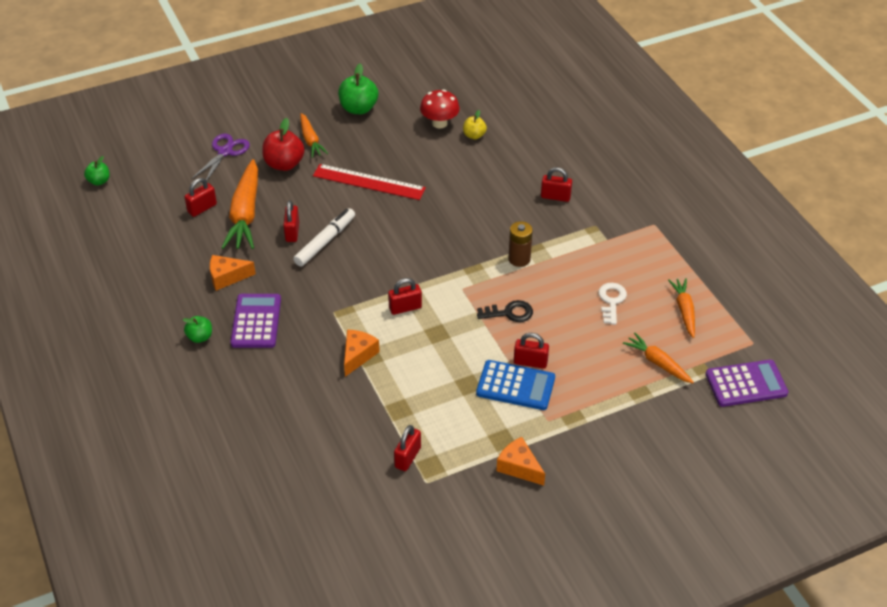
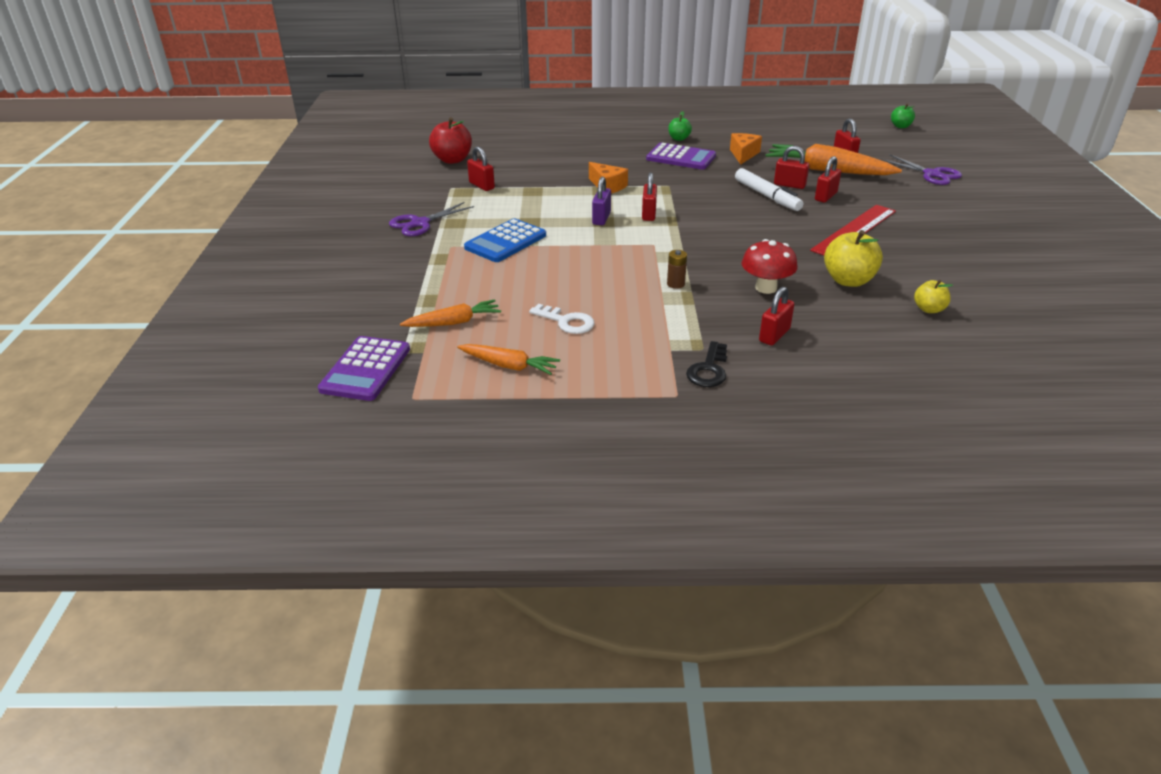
camera: 115 degrees right, 10 degrees down
(284, 164) = (902, 196): red apple -> red apple (452, 160)
(310, 140) = (942, 214): orange carrot -> none
(358, 108) = (1003, 248): green apple -> none
(432, 337) = (601, 218): none -> purple padlock
(439, 123) = (962, 292): red mushroom -> red mushroom (766, 288)
(456, 174) = (848, 280): none -> yellow apple
(509, 313) = (599, 260): black key -> black key (708, 370)
(519, 259) = (675, 284): brown battery -> brown battery, size x0.66
(519, 467) = (420, 223): orange cheese -> purple scissors
(530, 362) = (526, 255): red padlock -> red padlock (825, 196)

